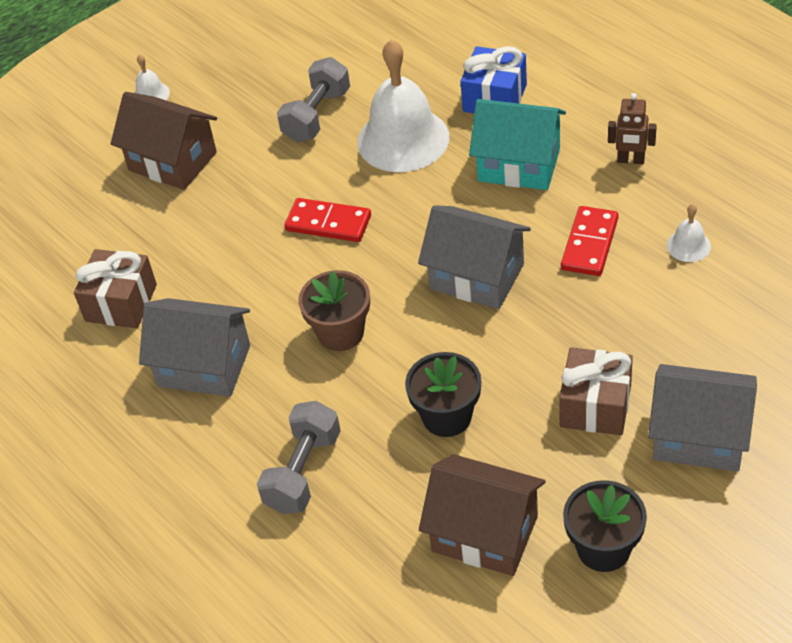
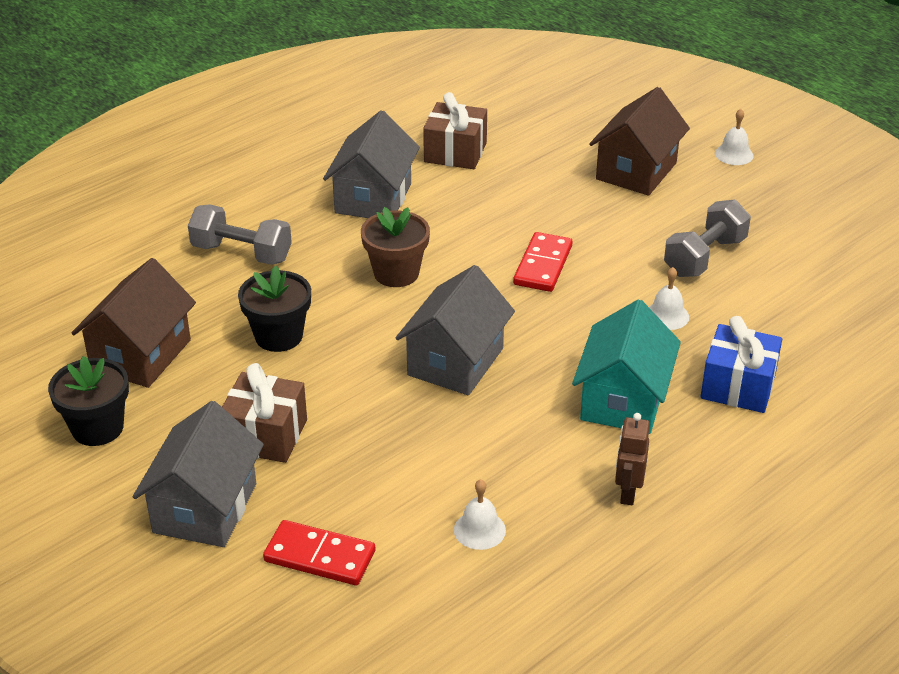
camera: 85 degrees right, 10 degrees down
(317, 115) = (704, 257): grey dumbbell -> grey dumbbell turned 75 degrees counterclockwise
(403, 139) = (667, 315): white bell -> white bell, size x0.43
(589, 244) = (492, 447): red domino -> red domino (320, 556)

